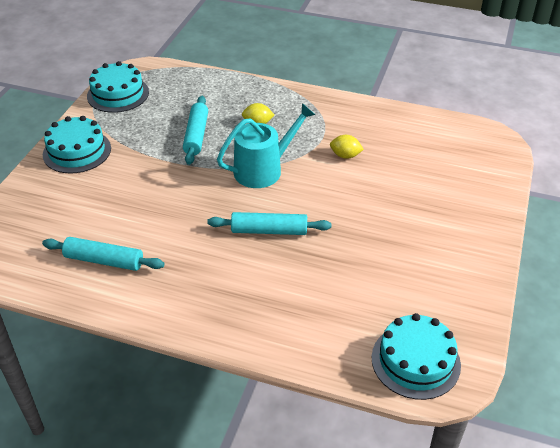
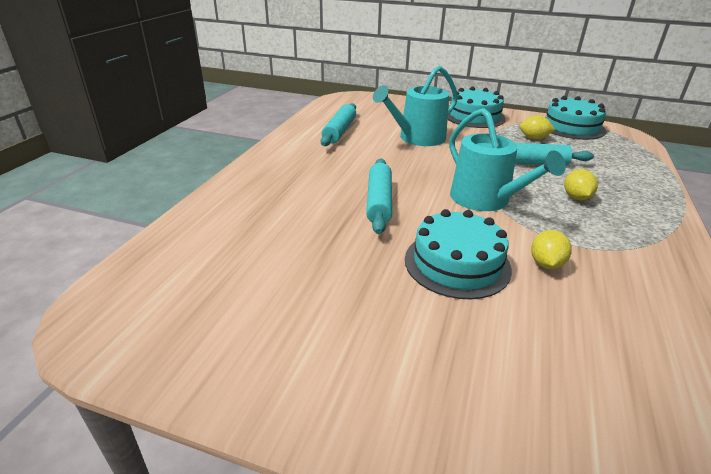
camera: 90 degrees right, 10 degrees down
(133, 198) = (418, 138): none -> turquoise watering can
(143, 122) = (533, 138): none -> yellow lemon
(415, 361) = (142, 295): turquoise cake -> turquoise cake (457, 263)

